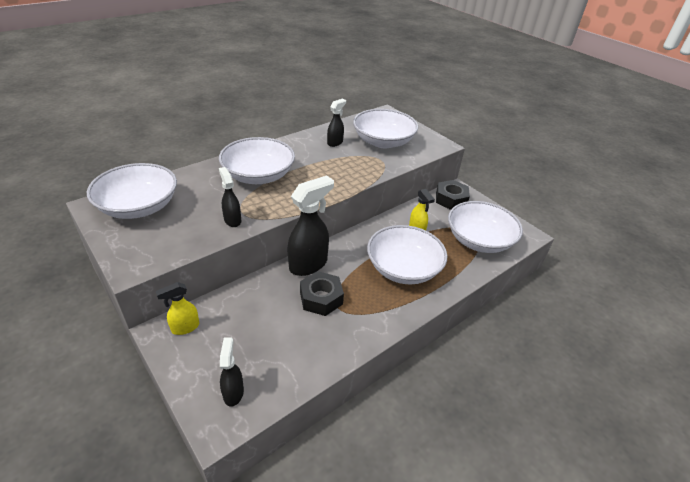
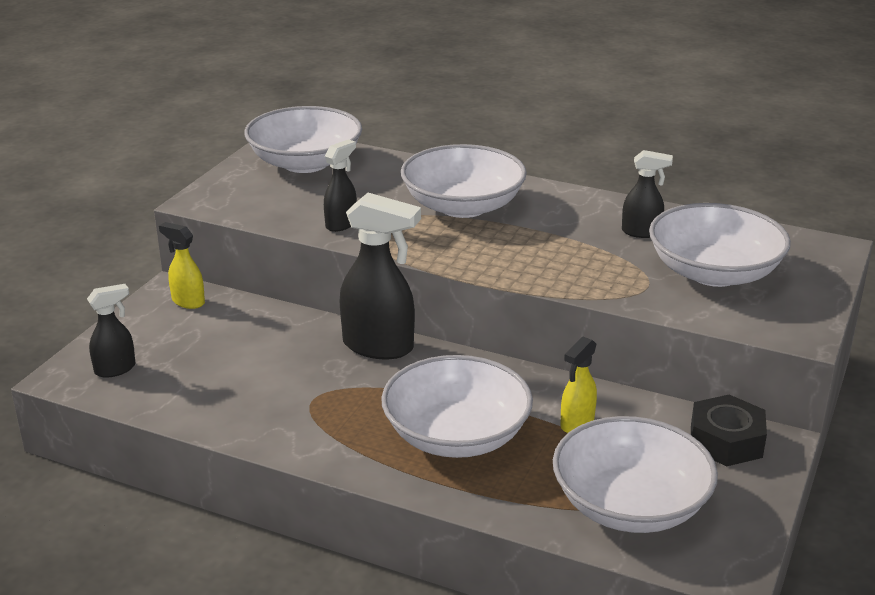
camera: 65 degrees right, 10 degrees down
(321, 298) = (319, 379): black nut -> none

